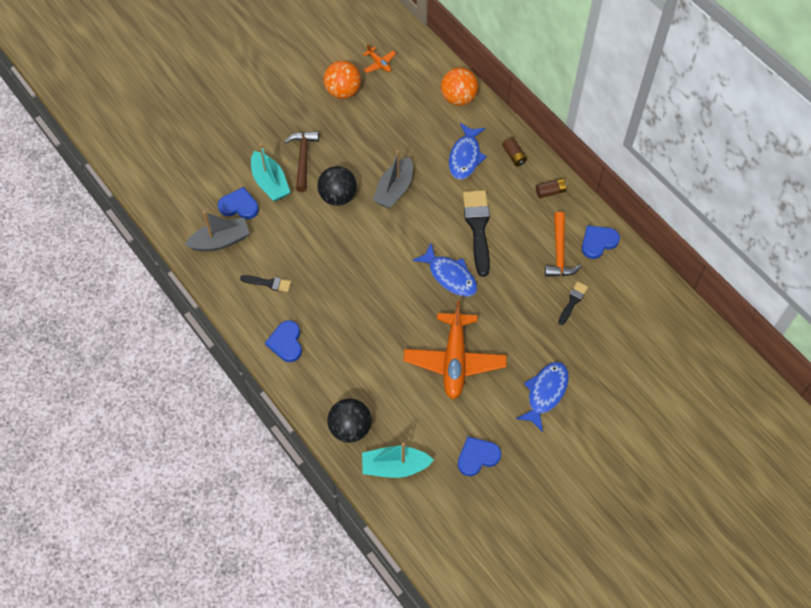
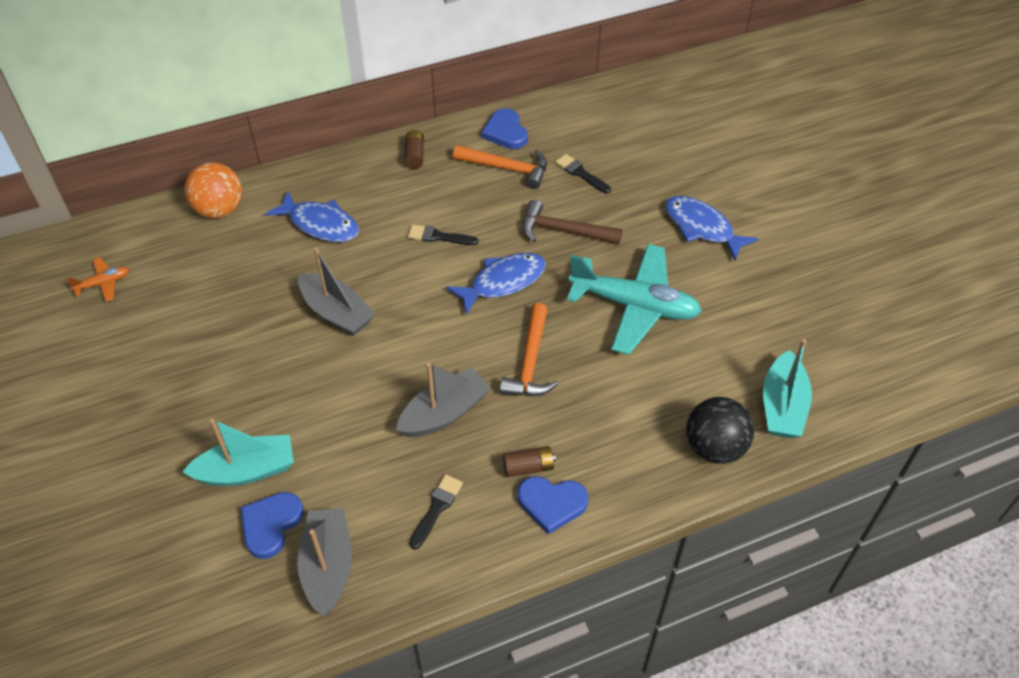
camera: 75 degrees left, 10 degrees down
(303, 158) = (224, 415): brown hammer -> brown hammer (563, 231)
(335, 269) = (444, 413): none -> grey boat
(338, 196) = (316, 383): black ball -> none
(343, 91) = (126, 338): orange ball -> none
(387, 307) = (530, 362): none -> orange hammer
(454, 360) = (634, 306): orange plane -> turquoise plane
(477, 457) = (780, 313): blue heart -> none
(478, 227) = (438, 237): black brush -> black brush, size x0.51
(514, 156) = (343, 176): brown battery -> brown battery (528, 467)

